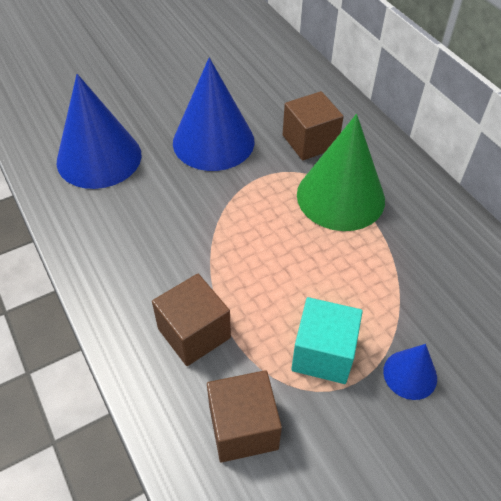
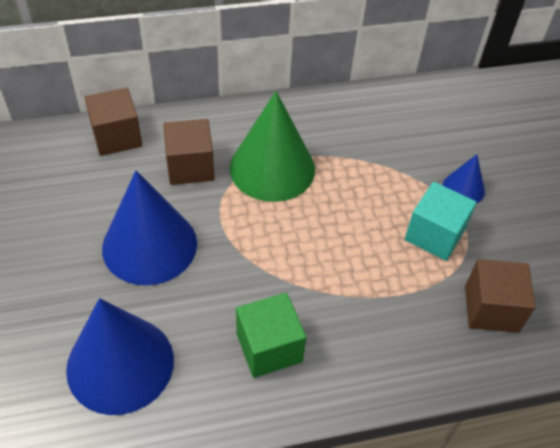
camera: 75 degrees left, 0 degrees up
(138, 243) = (269, 347): none -> green cube
(194, 333) = (393, 322): brown cube -> brown cube (117, 137)

